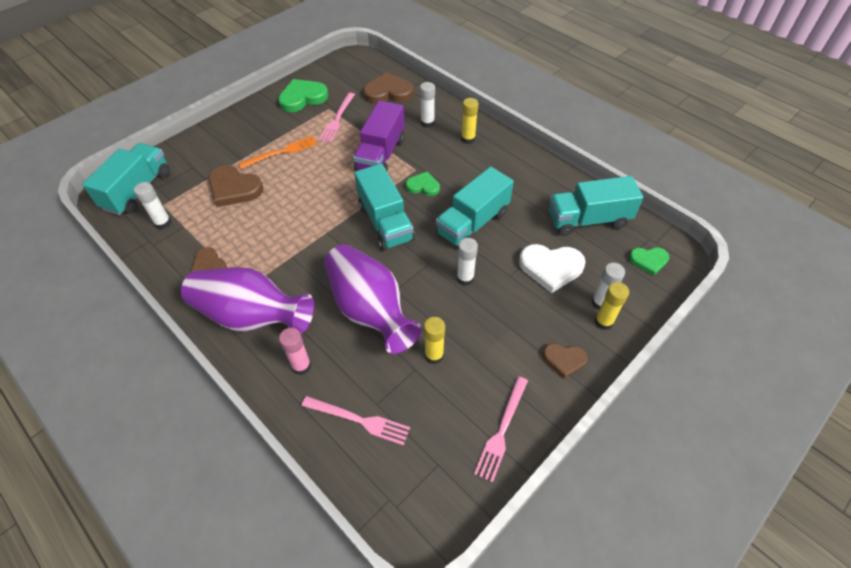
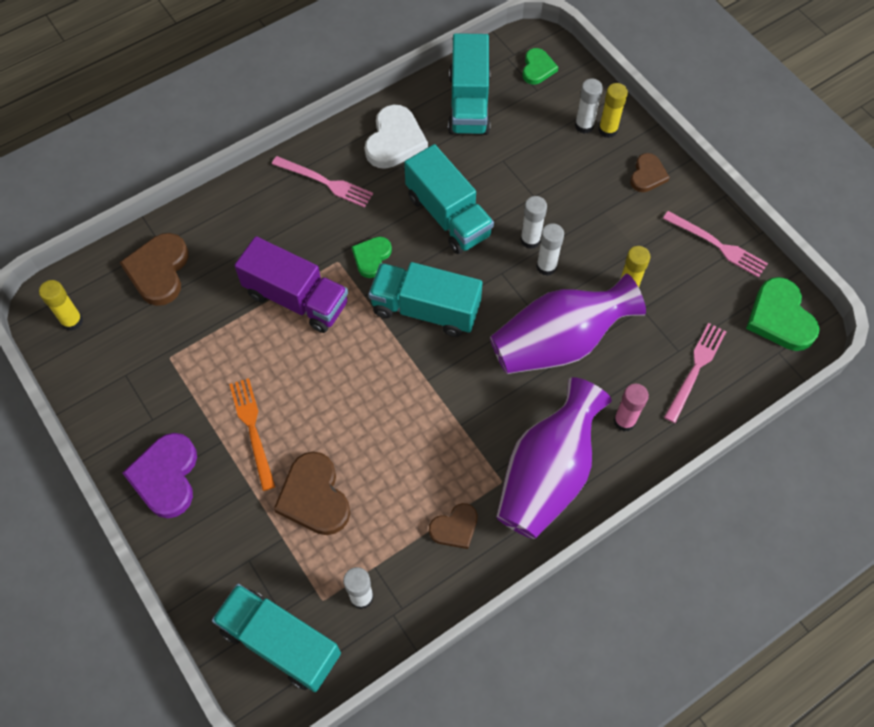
camera: 80 degrees left, 10 degrees up
(234, 188) = (314, 497): brown heart -> brown heart turned 120 degrees clockwise
(248, 123) = (166, 477): none -> purple heart
(302, 98) = (129, 392): green heart -> green heart (780, 318)
(337, 119) = (200, 347): pink fork -> pink fork (325, 182)
(385, 222) = (425, 309): turquoise truck -> turquoise truck turned 150 degrees counterclockwise
(427, 123) = (247, 232): white glue stick -> white glue stick (546, 266)
(468, 139) = (295, 191): yellow glue stick -> yellow glue stick (72, 321)
(551, 268) = (530, 156): white heart -> white heart (395, 140)

